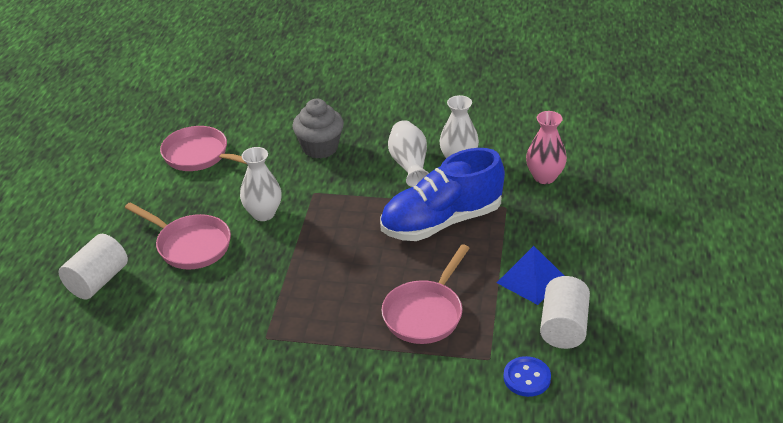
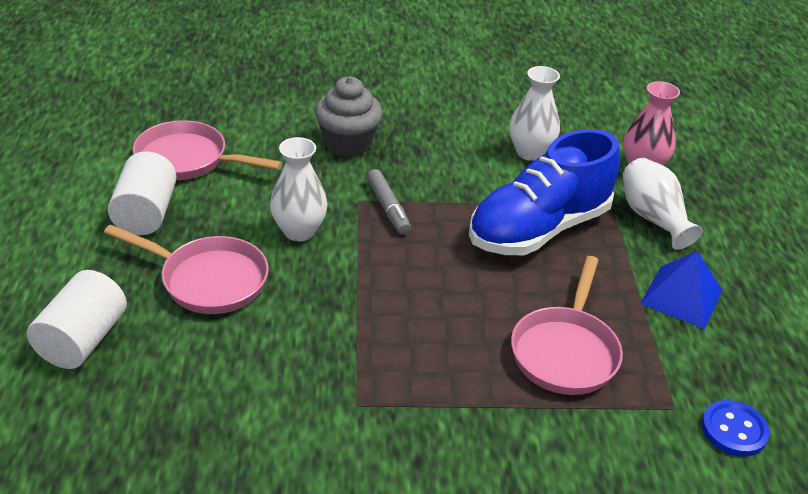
camera: 15 degrees left, 0 degrees up
(333, 199) = (388, 208): none -> grey marker
(409, 164) = (470, 160): white vase -> white vase (652, 218)
(563, 327) = (749, 356): white cylinder -> white cylinder (146, 213)

